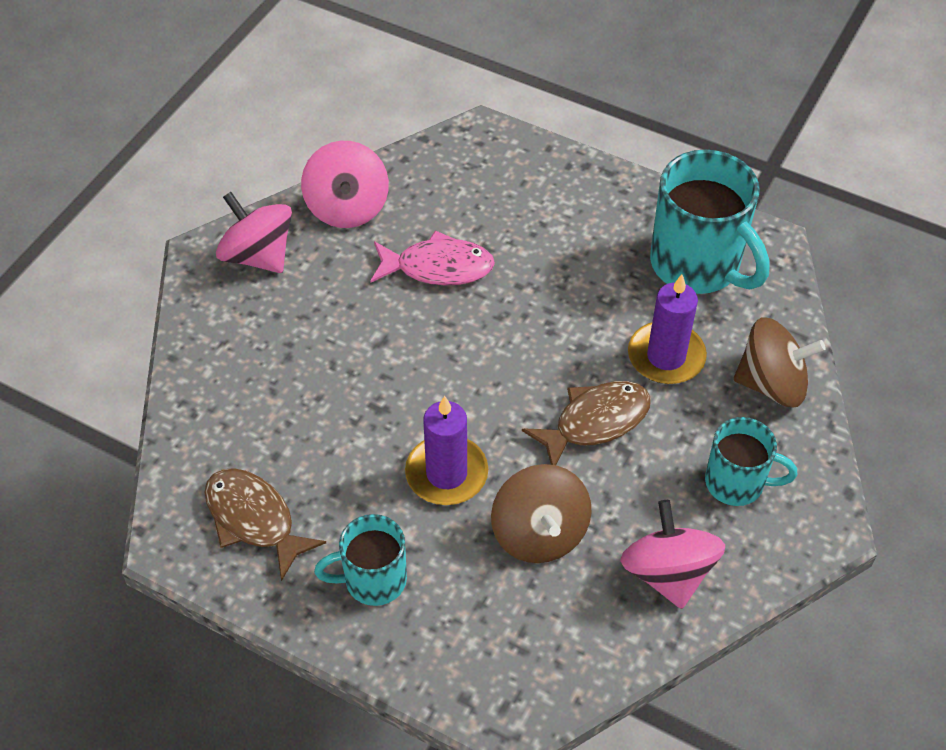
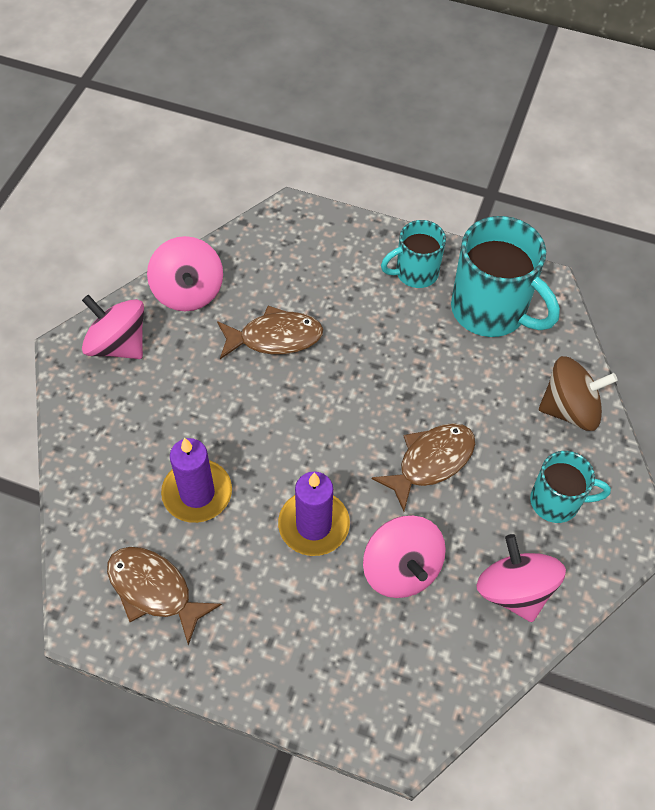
camera: 10 degrees left, 5 degrees up
(373, 580) = (267, 632): turquoise mug -> turquoise mug (415, 273)
(438, 267) = (275, 338): pink fish -> brown fish
(539, 533) = (401, 569): brown spinning top -> pink spinning top
(666, 356) = (479, 395): purple candle -> purple candle (197, 493)

